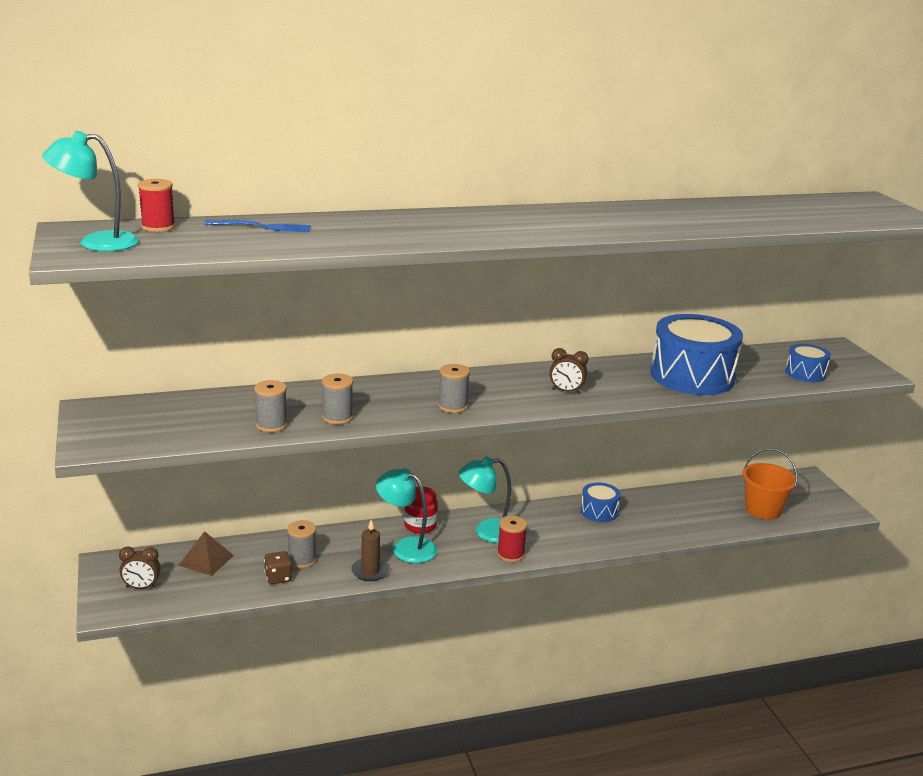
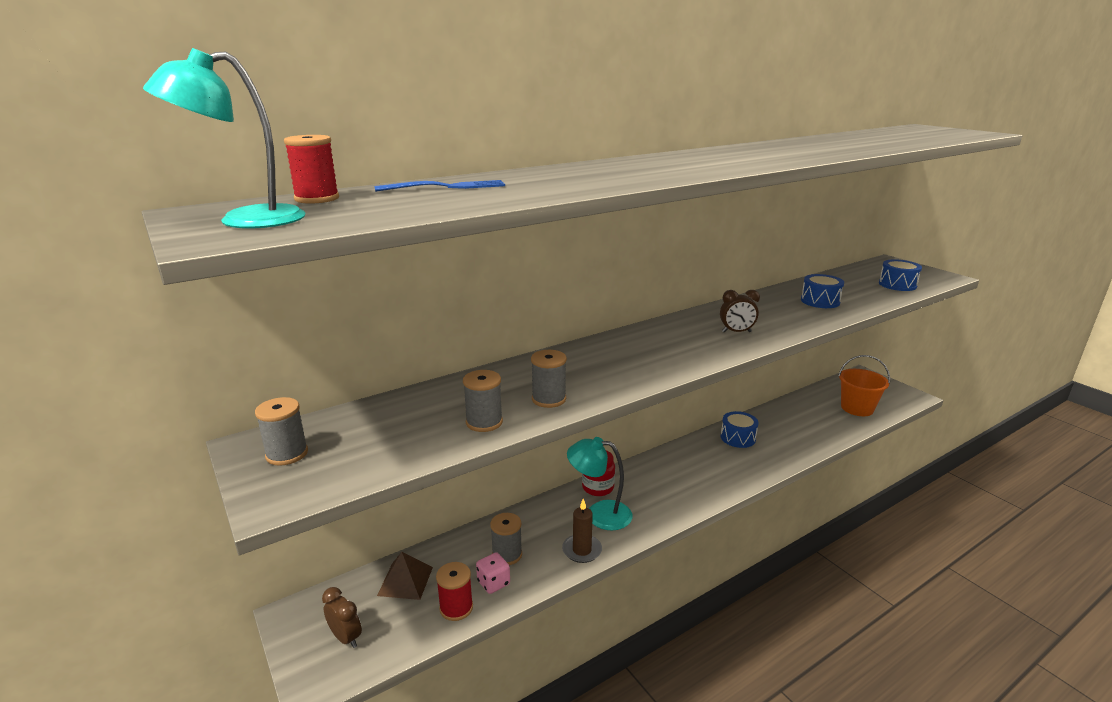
camera: 15 degrees left, 0 degrees up
(141, 587) = (346, 637): brown clock -> brown clock turned 120 degrees counterclockwise
(278, 578) = (493, 583): brown dice -> pink dice
(453, 406) = (652, 365): grey spool -> grey spool (287, 454)
(487, 532) = (660, 479): turquoise lamp -> none
(510, 554) = (697, 498): red spool -> red spool (456, 608)
(692, 376) = (820, 301): blue drum -> blue drum, size x0.48

